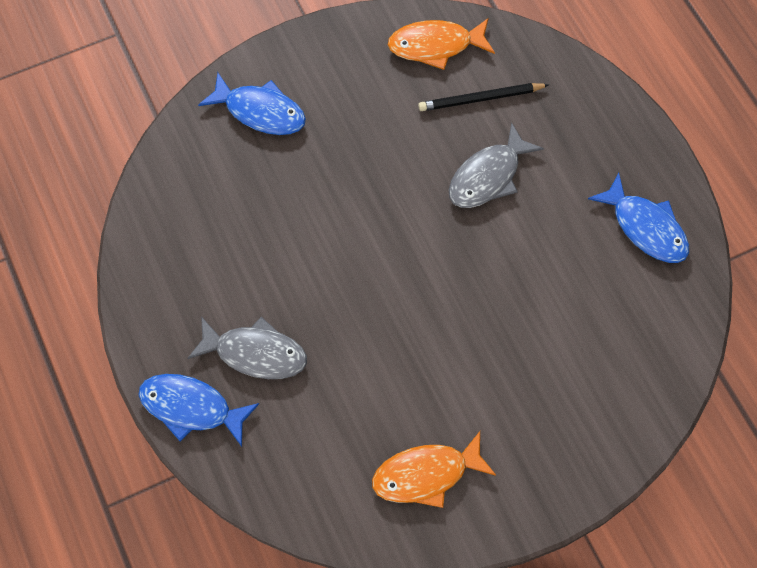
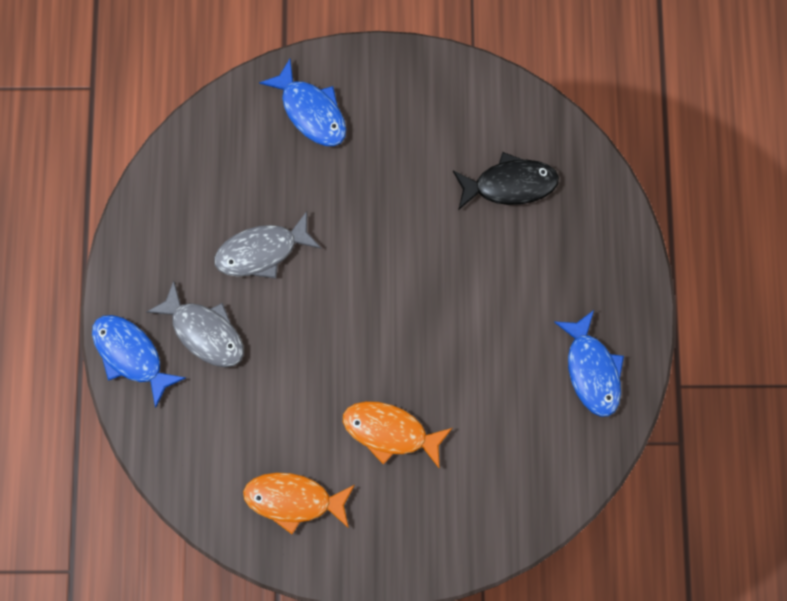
camera: 25 degrees right, 10 degrees up
(435, 46) = (496, 114): orange fish -> orange fish (390, 432)
(480, 99) = (510, 184): black pencil -> black fish
(488, 176) = (479, 261): grey fish -> grey fish (261, 251)

